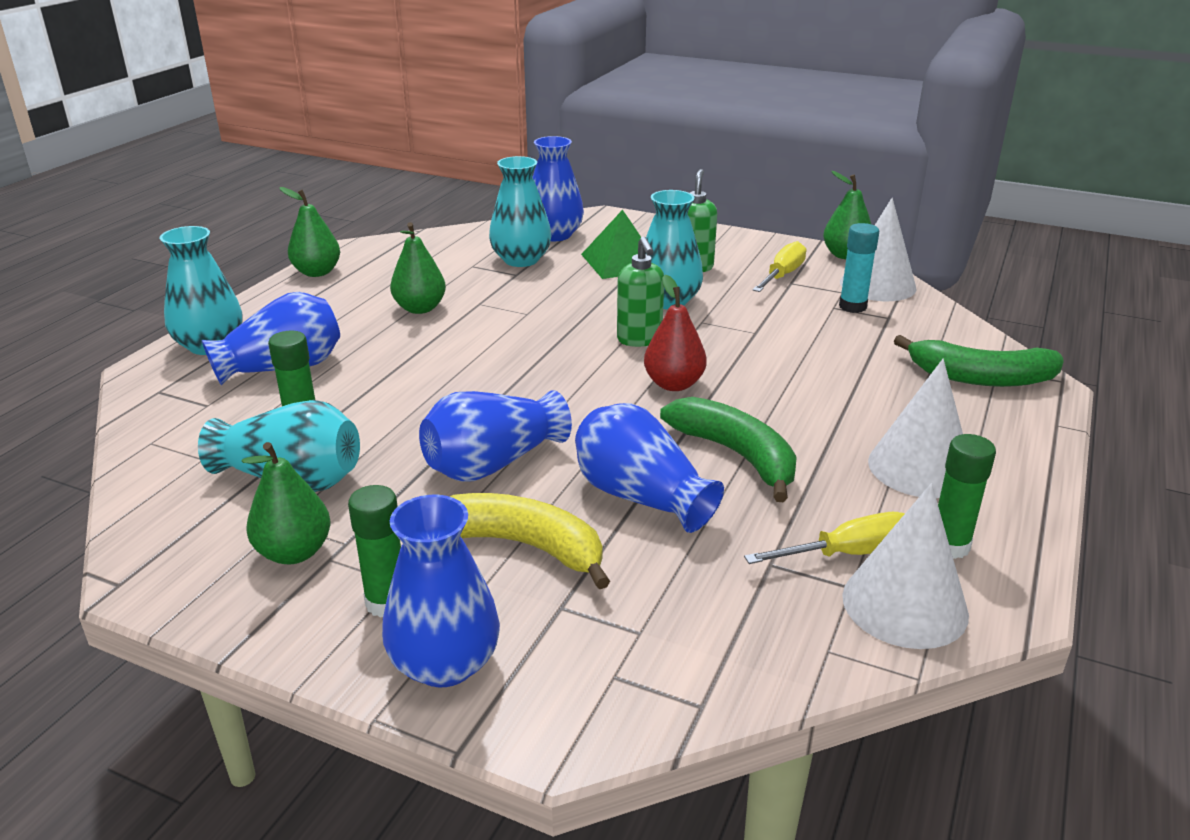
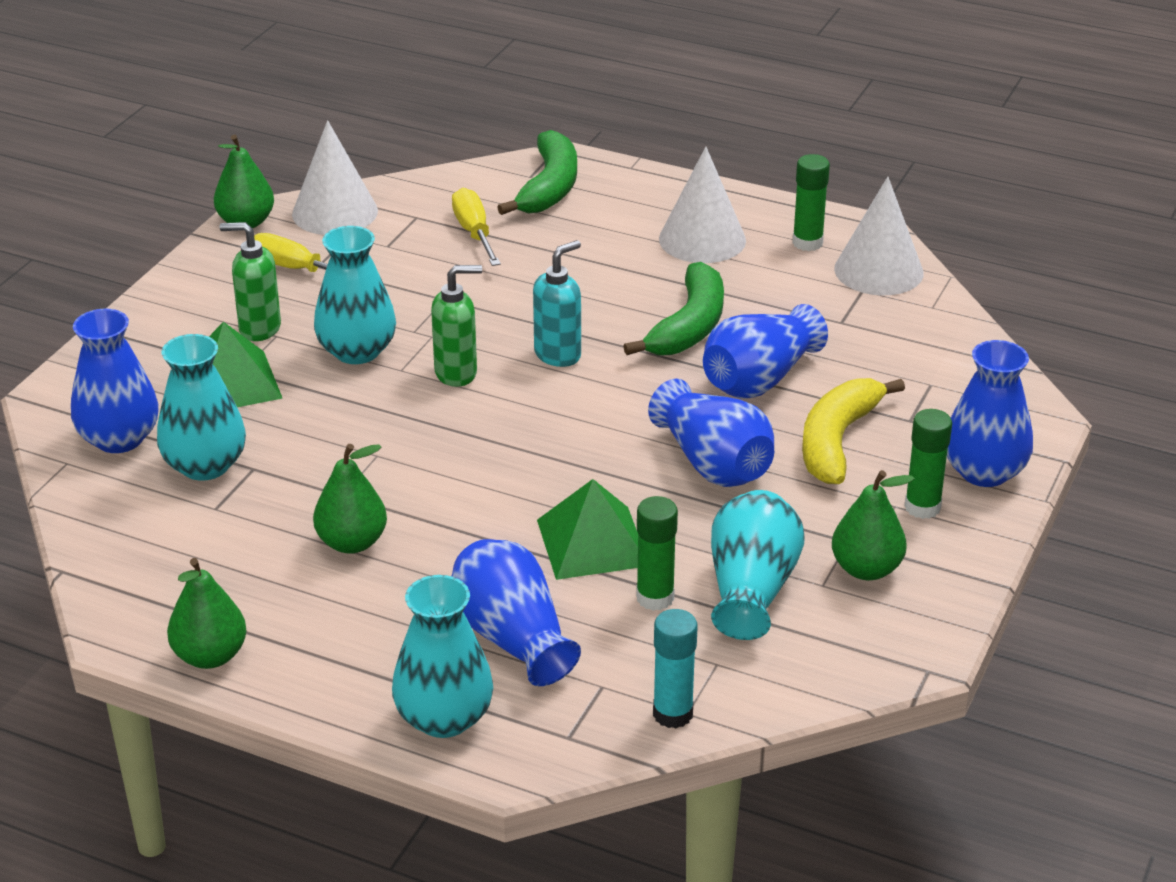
camera: 90 degrees left, 5 degrees up
(389, 401) = (593, 542): none -> green pyramid
(674, 384) = (558, 354): red pear -> turquoise soap dispenser
(736, 455) = (689, 326): green banana -> green banana turned 150 degrees clockwise
(848, 553) = (823, 286): yellow screwdriver -> yellow screwdriver (474, 233)
(852, 306) = (388, 234): turquoise glue stick -> turquoise glue stick (672, 714)

